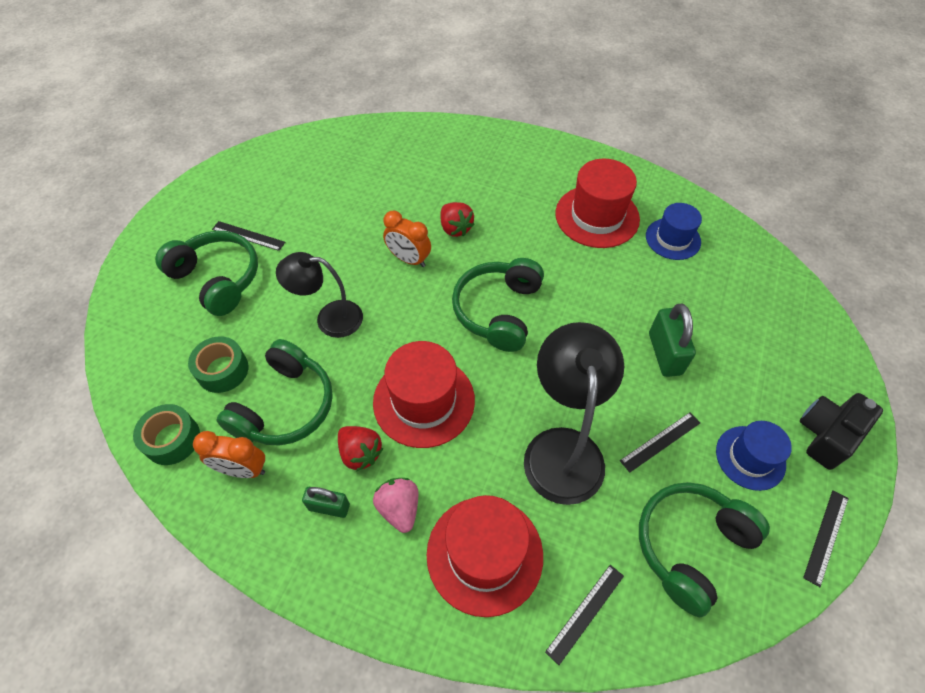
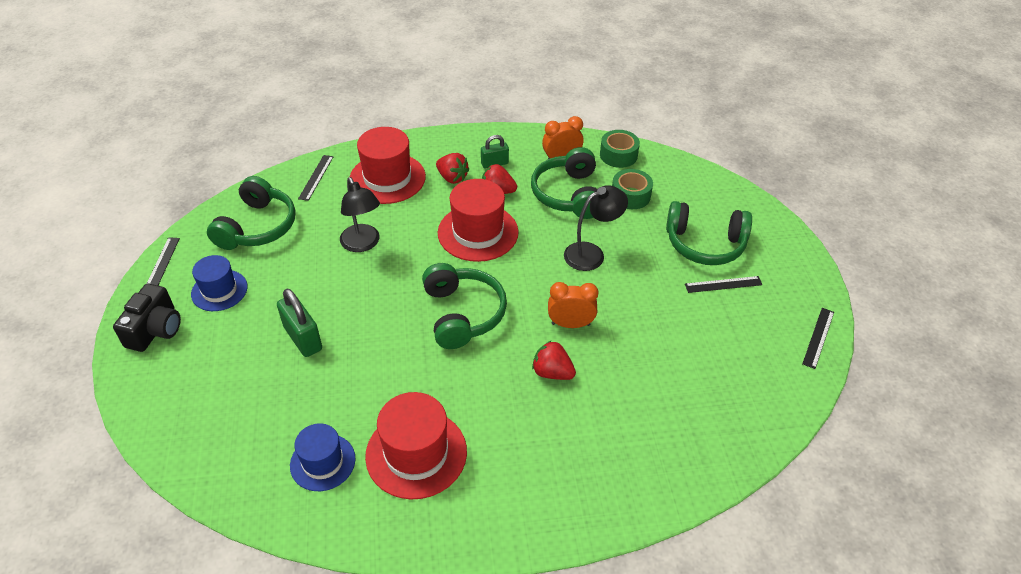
camera: 150 degrees right, 10 degrees down
(399, 508) = (452, 178): pink strawberry -> red strawberry
(562, 448) = (363, 244): black lamp -> black lamp, size x0.65
(660, 441) = (291, 274): black ruler -> black ruler (818, 337)

